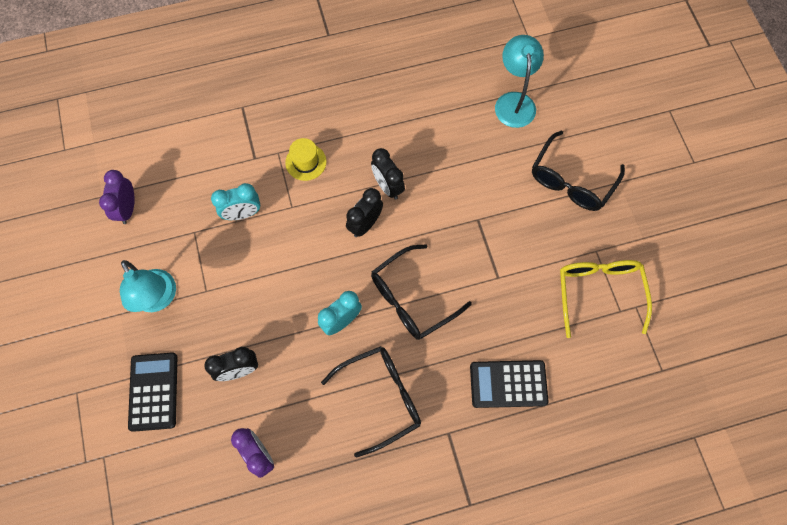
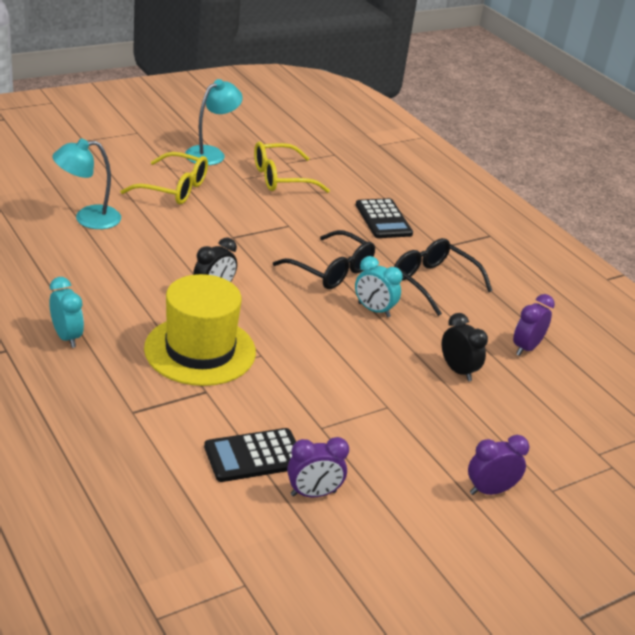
camera: 110 degrees left, 35 degrees down
(91, 340) = (490, 490): none -> purple clock
(153, 391) = (514, 428): black calculator -> black calculator (254, 456)
(158, 299) = (415, 443): turquoise lamp -> turquoise lamp (211, 153)
(242, 214) = (283, 391): turquoise clock -> turquoise clock (67, 337)
(306, 162) = (200, 350): yellow hat -> yellow hat, size x2.22
(365, 224) = (263, 303): black clock -> none
(571, 180) = (173, 188): black glasses -> yellow glasses

